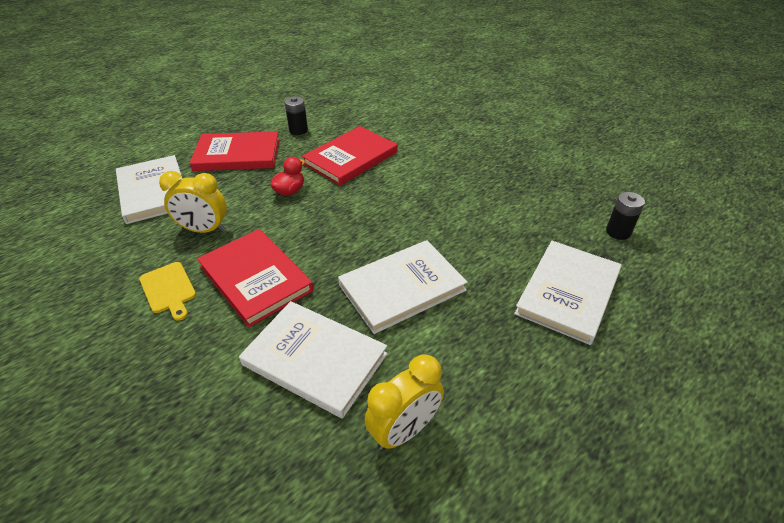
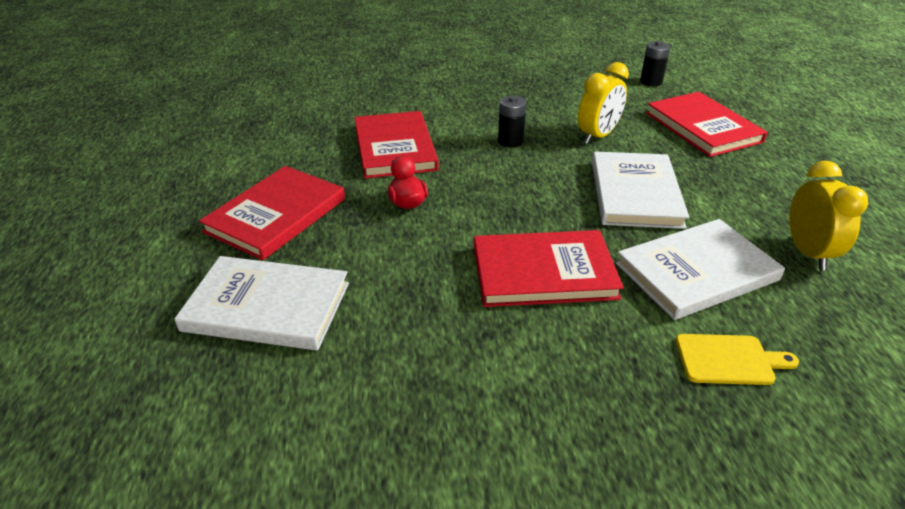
camera: 55 degrees left, 5 degrees down
(168, 289) = (503, 343): yellow cutting board -> yellow cutting board (729, 360)
(204, 230) = (412, 285): yellow clock -> yellow clock (598, 136)
(298, 130) = (288, 159): black battery -> black battery (510, 141)
(567, 293) = (702, 127): white book -> red book

